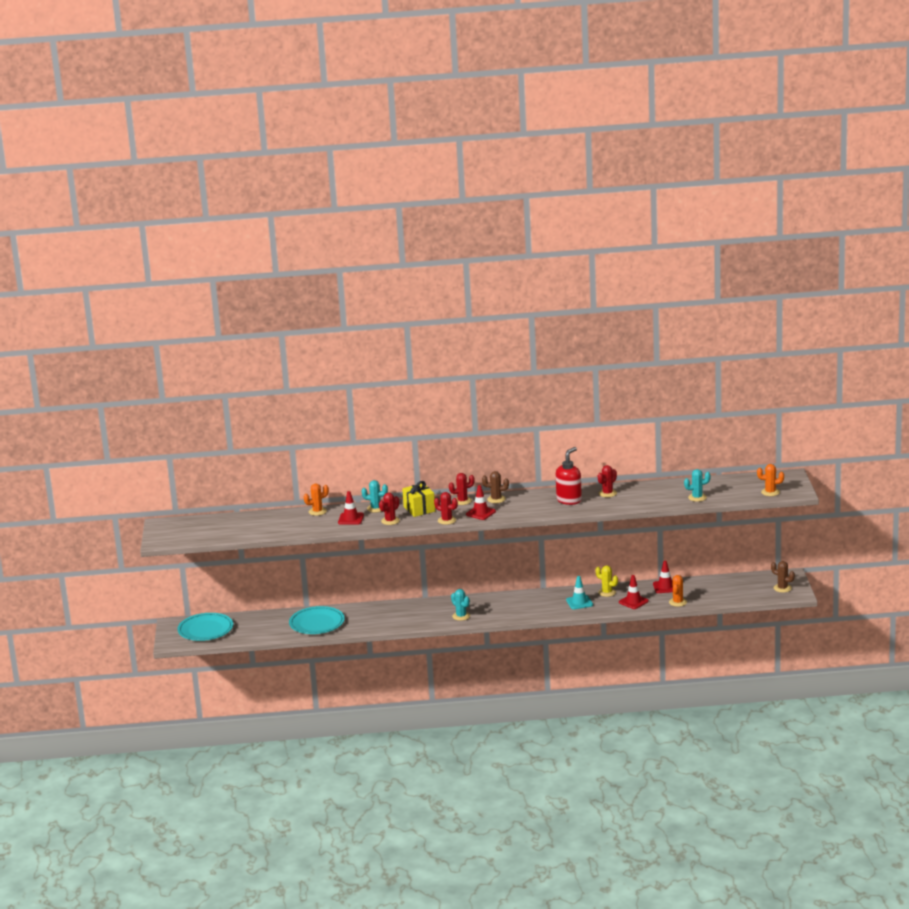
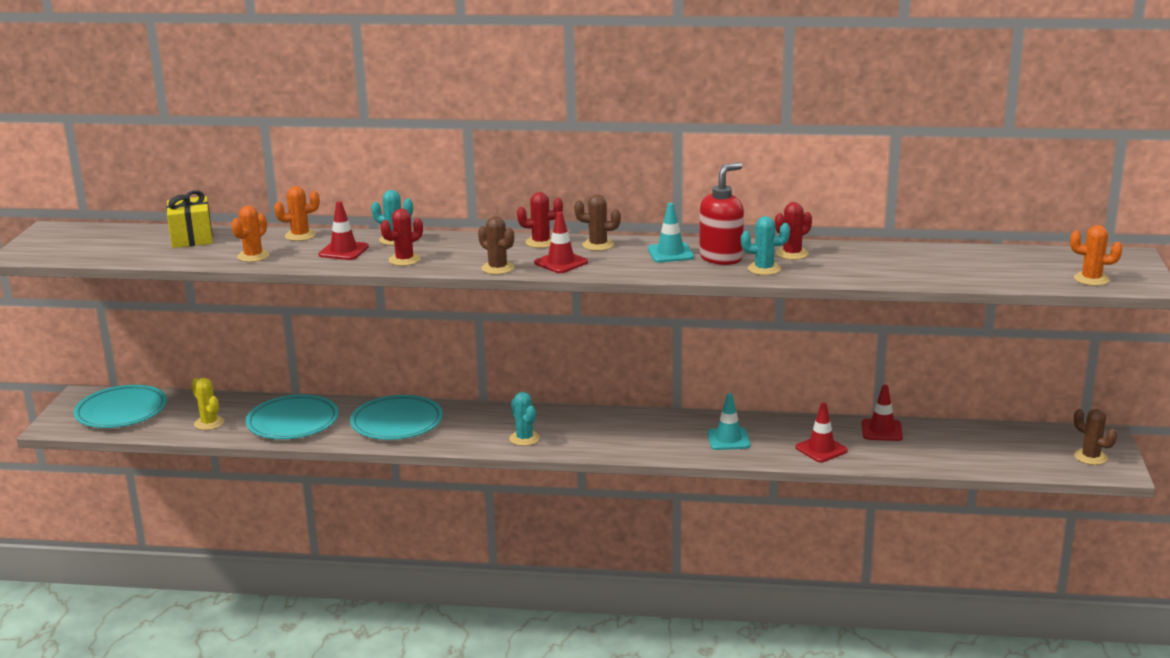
camera: 10 degrees right, 0 degrees up
(380, 616) = (397, 422): none -> turquoise plate
(419, 509) = (463, 247): yellow gift -> yellow gift (192, 238)
(447, 520) = (497, 268): red cactus -> brown cactus
(539, 500) = (670, 253): none -> turquoise traffic cone
(607, 592) = (780, 428): yellow cactus -> yellow cactus (209, 423)
(678, 602) = (898, 459): orange cactus -> orange cactus (253, 256)
(697, 497) = (952, 275): turquoise cactus -> turquoise cactus (764, 269)

